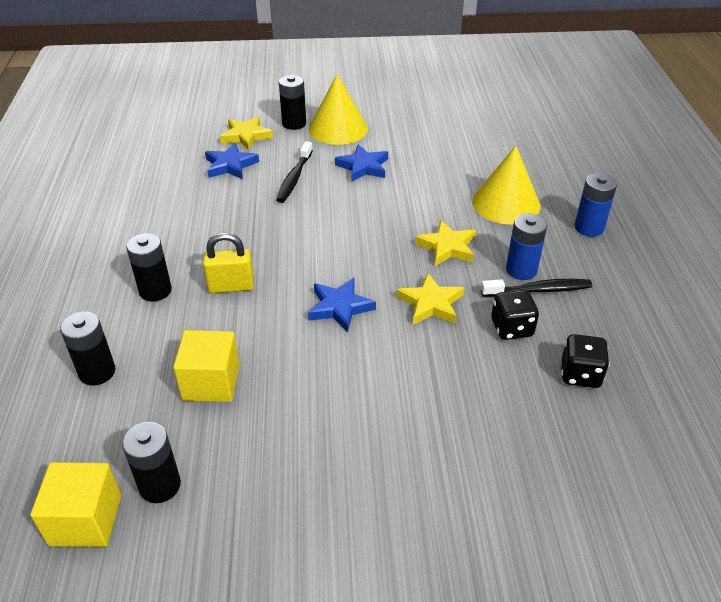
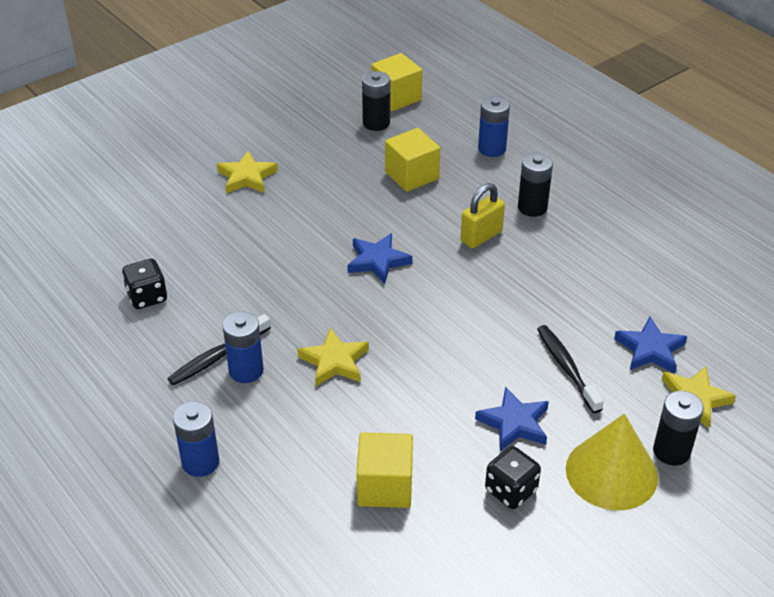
camera: 145 degrees right, 0 degrees up
(97, 372) = (492, 149): black battery -> blue battery
(430, 303) = (306, 298): yellow star -> yellow star (247, 177)
(473, 171) = (385, 486): none -> yellow cube
(506, 203) = (312, 452): yellow cone -> none
(511, 328) = (222, 309): black dice -> black dice (511, 490)

